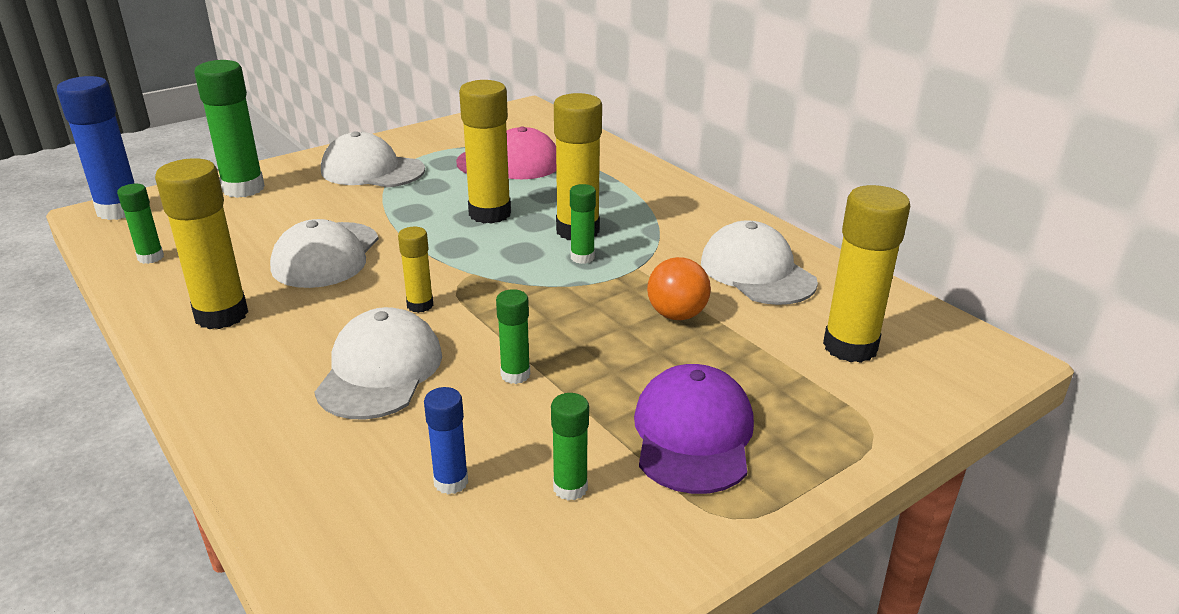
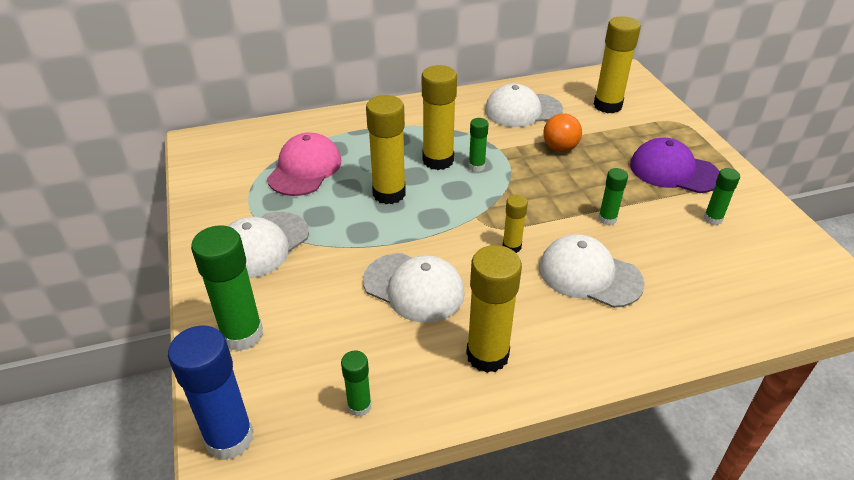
camera: 70 degrees left, 10 degrees up
(451, 482) = (705, 260): blue glue stick -> none

